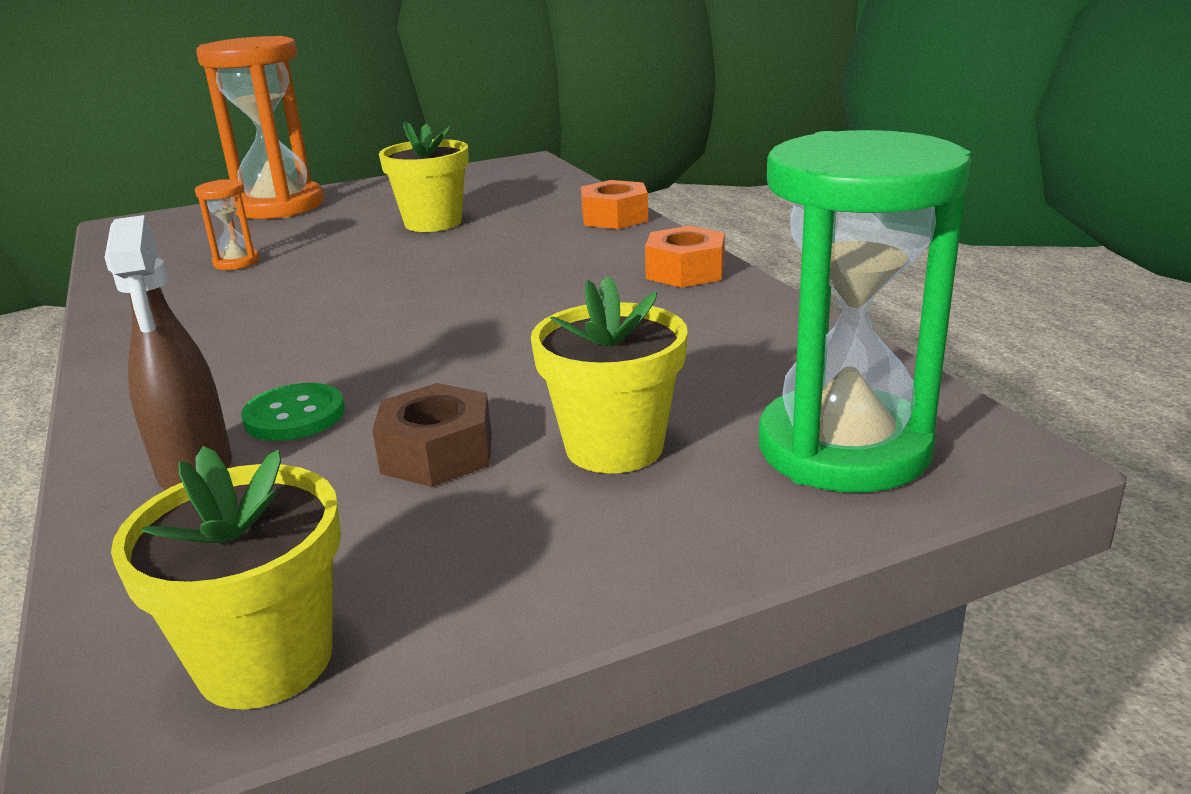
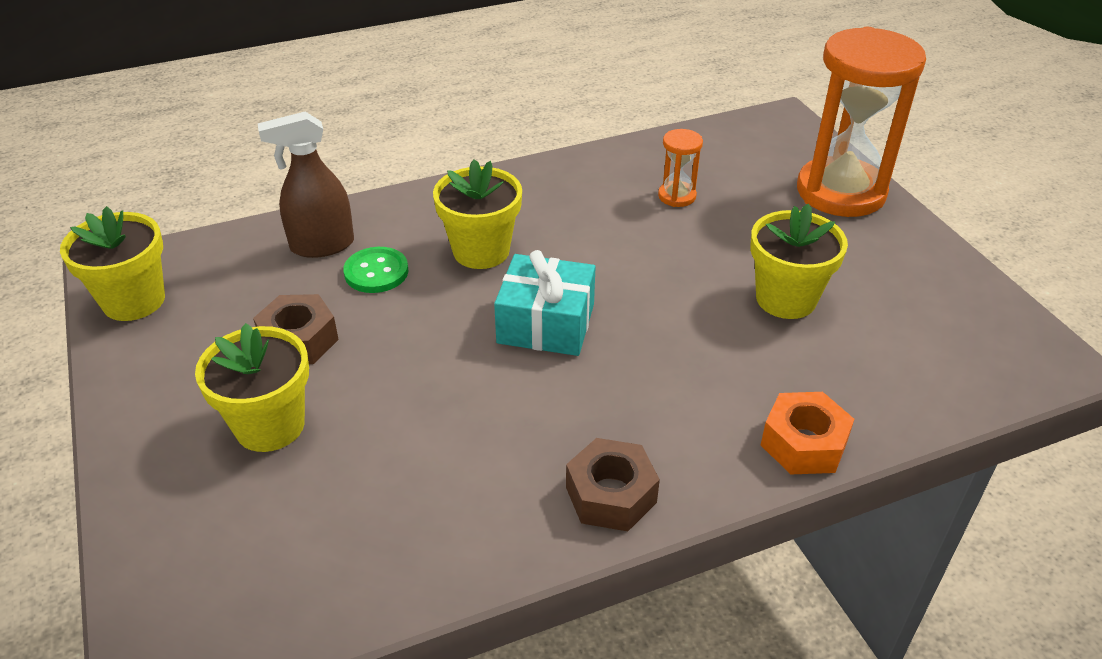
camera: 90 degrees right, 15 degrees up
(283, 351) = (481, 251): none -> yellow flower pot
(442, 308) = (546, 324): none -> turquoise gift
(685, 271) = (611, 495): orange nut -> brown nut
(843, 448) = (210, 558): green hourglass -> none

